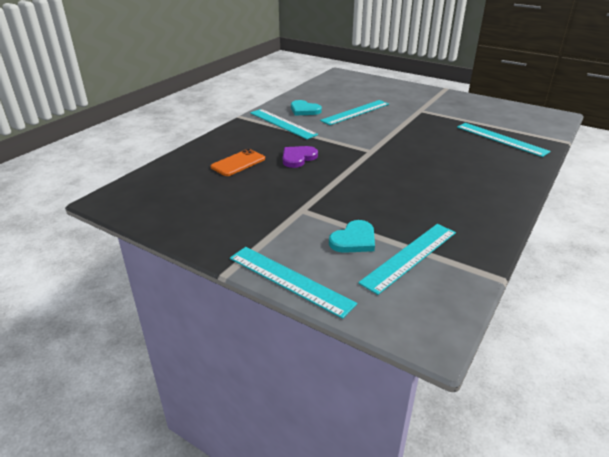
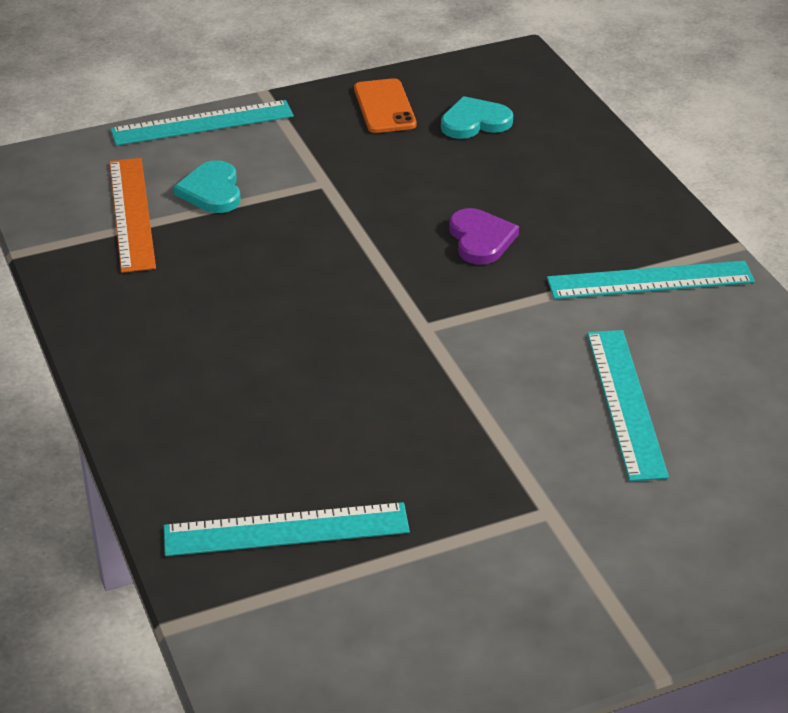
camera: 125 degrees right, 5 degrees up
(238, 163) = (523, 179): orange phone -> orange phone (384, 107)
(304, 110) = (702, 337): turquoise heart -> turquoise heart (475, 122)
(409, 256) = (132, 213): turquoise ruler -> orange ruler

